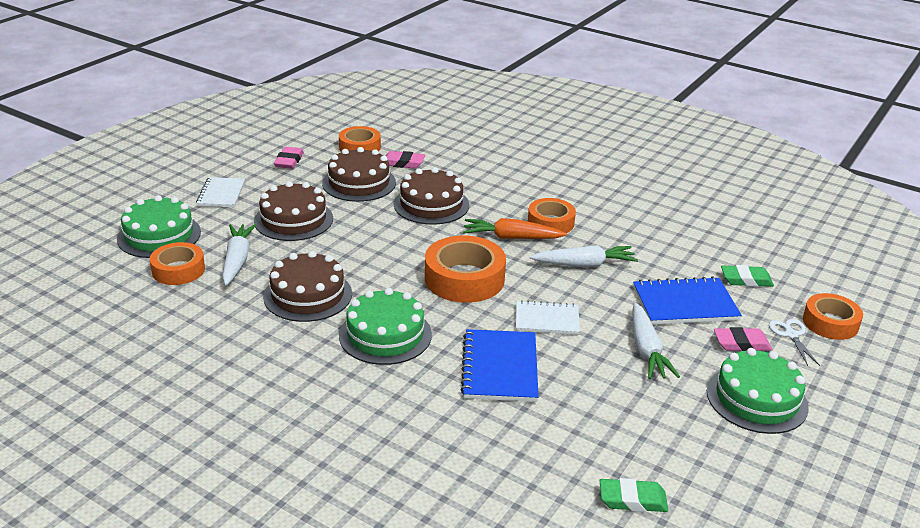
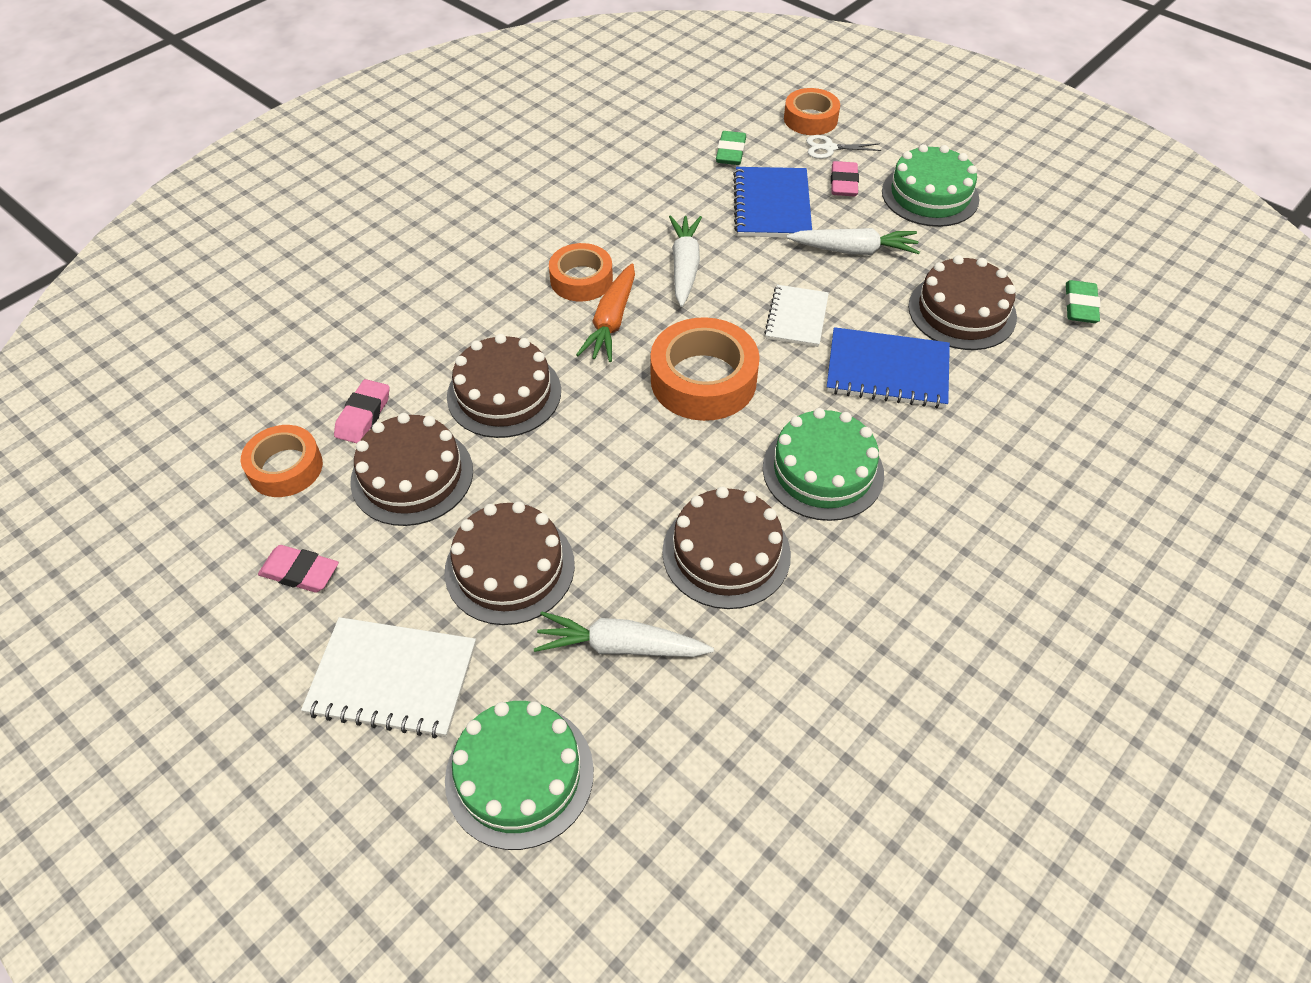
camera: 80 degrees left, 20 degrees up
(178, 270) = (638, 733): orange tape -> none
(221, 194) = (392, 679): white notebook -> white notebook, size x1.50
(591, 414) = (962, 311): none -> brown cake

